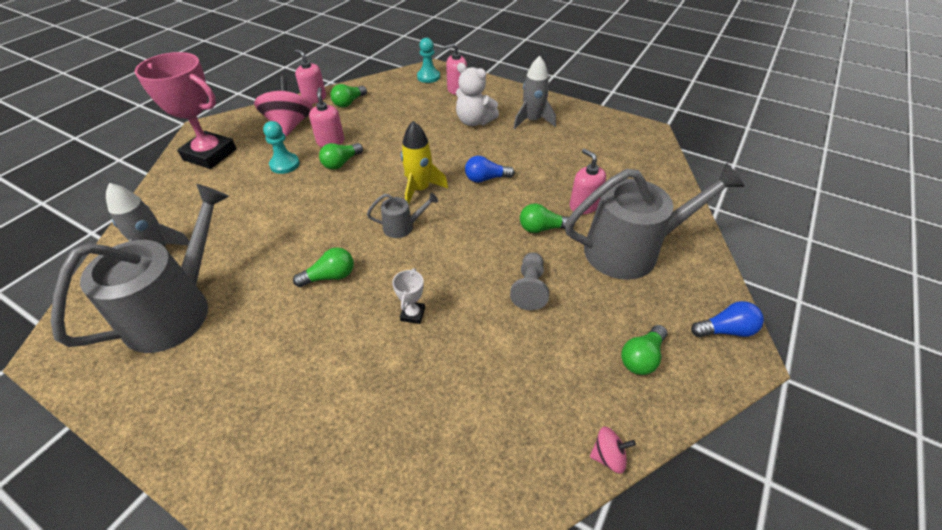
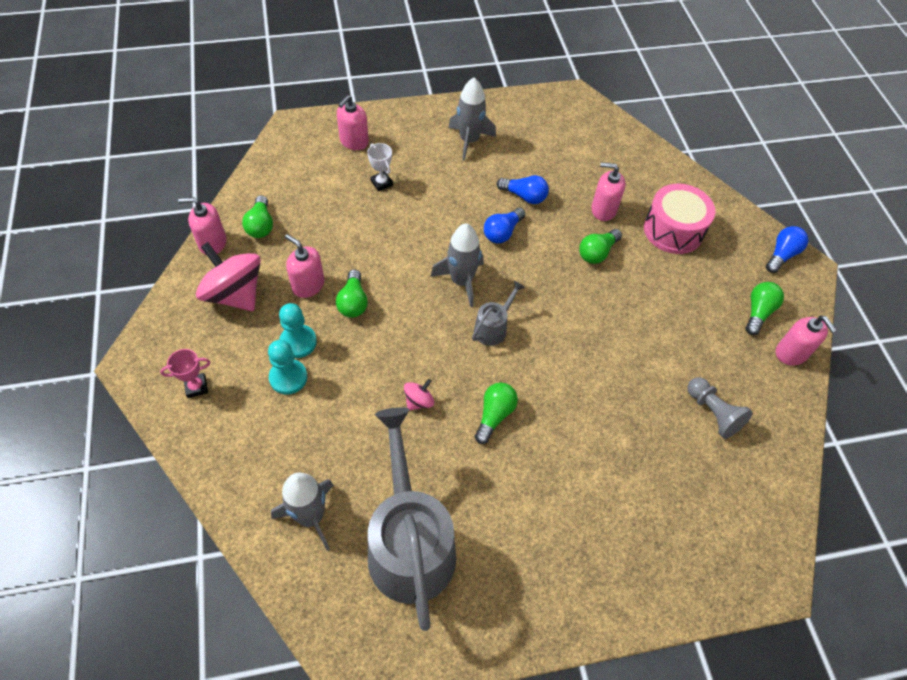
camera: 45 degrees left, 10 degrees up
(210, 154) = (196, 387): pink trophy -> pink trophy, size x0.41
(412, 314) = (593, 395): white trophy -> white trophy (381, 183)
(420, 189) = (461, 281): yellow rocket -> grey rocket
(428, 77) = (303, 141): turquoise pawn -> turquoise pawn (288, 377)
(474, 121) = (418, 173): white teddy bear -> none
(529, 288) = (644, 312): grey pawn -> grey pawn (713, 413)
(530, 167) = (524, 196): none -> blue light bulb
(608, 456) = (802, 393): pink spinning top -> pink spinning top (419, 401)
(630, 250) = (673, 230): grey watering can -> pink drum
(637, 414) = (791, 353): none -> pink soap dispenser
(641, 357) = (758, 312): green light bulb -> green light bulb turned 150 degrees counterclockwise

